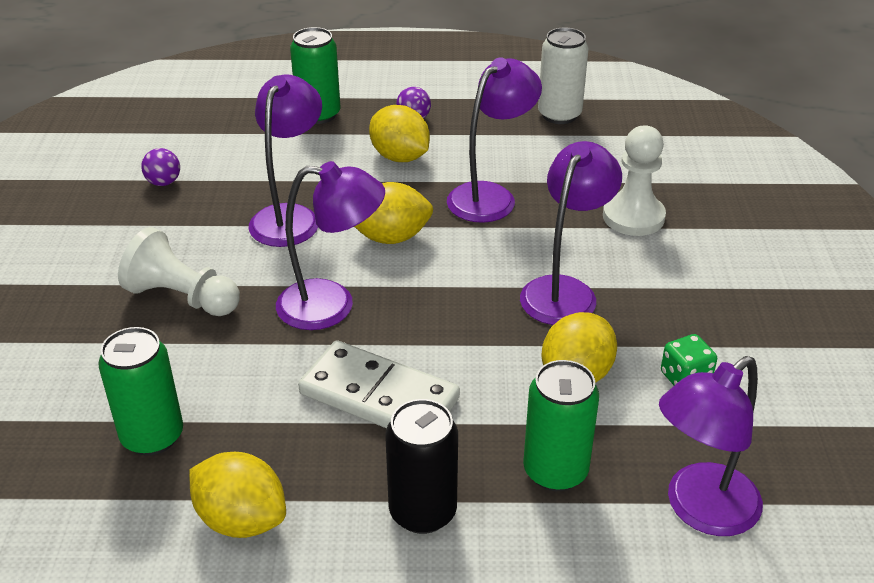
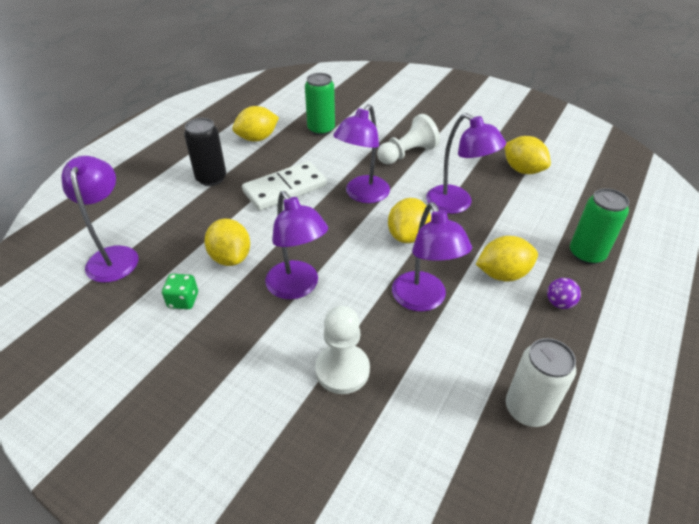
camera: 120 degrees right, 5 degrees up
(163, 182) = (522, 170): purple ball -> yellow lemon
(555, 471) = (186, 222): green can -> none

